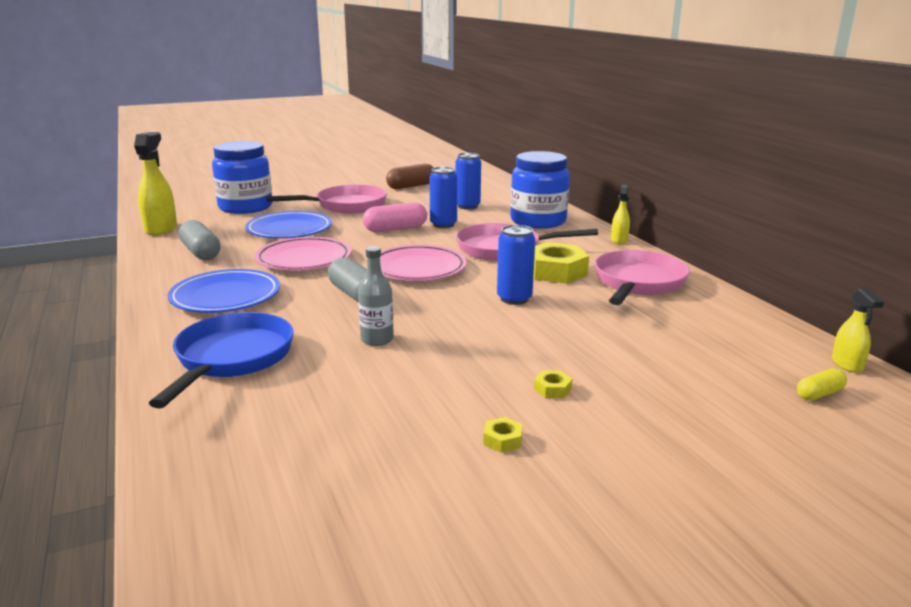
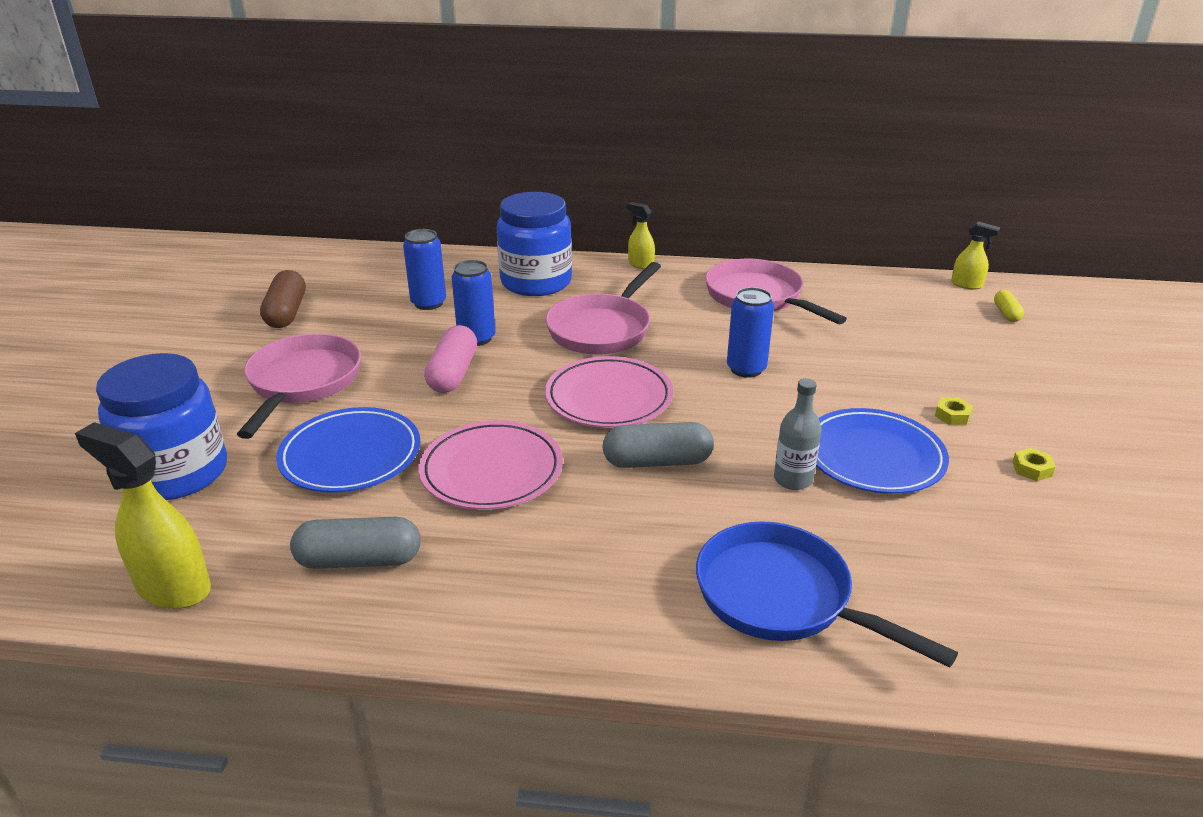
camera: 60 degrees left, 10 degrees up
(225, 296) = (573, 567): blue plate -> blue plate (873, 456)
(555, 271) = (694, 324): yellow nut -> none

